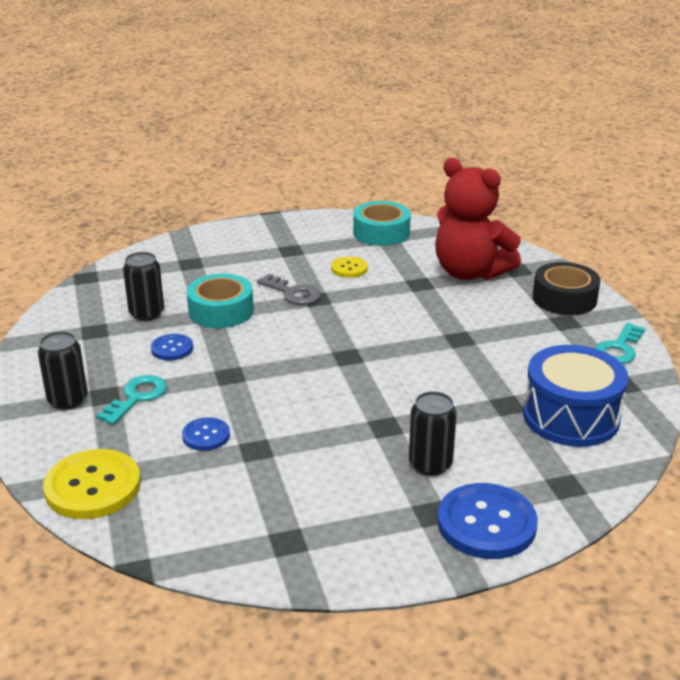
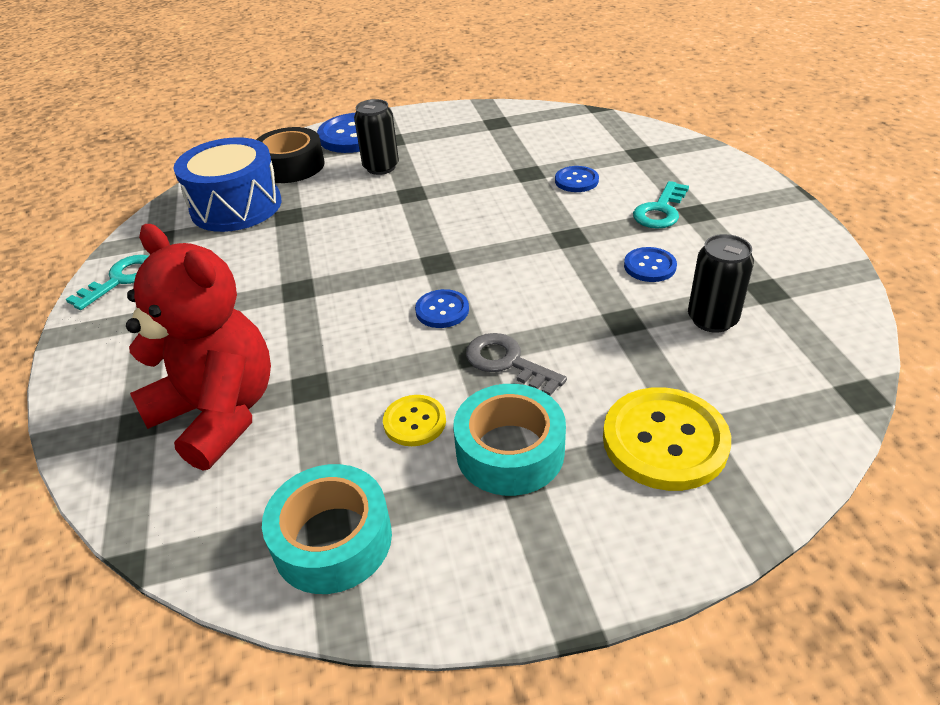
camera: 175 degrees left, 10 degrees up
(67, 400) = (731, 206): black can -> none
(93, 487) = (656, 144): yellow button -> yellow button (664, 440)
(221, 311) = (607, 326): turquoise tape -> turquoise tape (510, 451)
(339, 322) = (442, 310): none -> blue button
(564, 298) = (117, 358): black tape -> black tape (291, 166)

